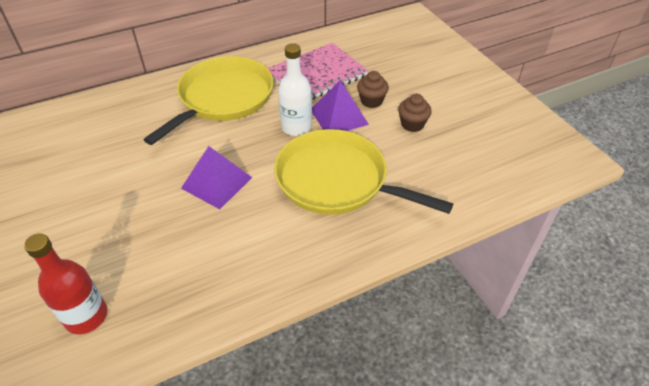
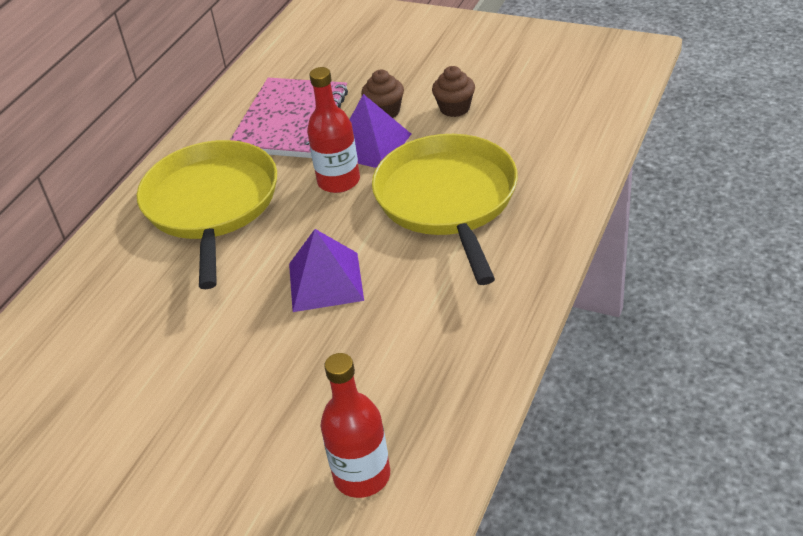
camera: 35 degrees left, 5 degrees down
(296, 127) = (339, 181): white bottle -> red bottle
(337, 180) = (448, 200): yellow pan -> yellow pan turned 90 degrees clockwise

